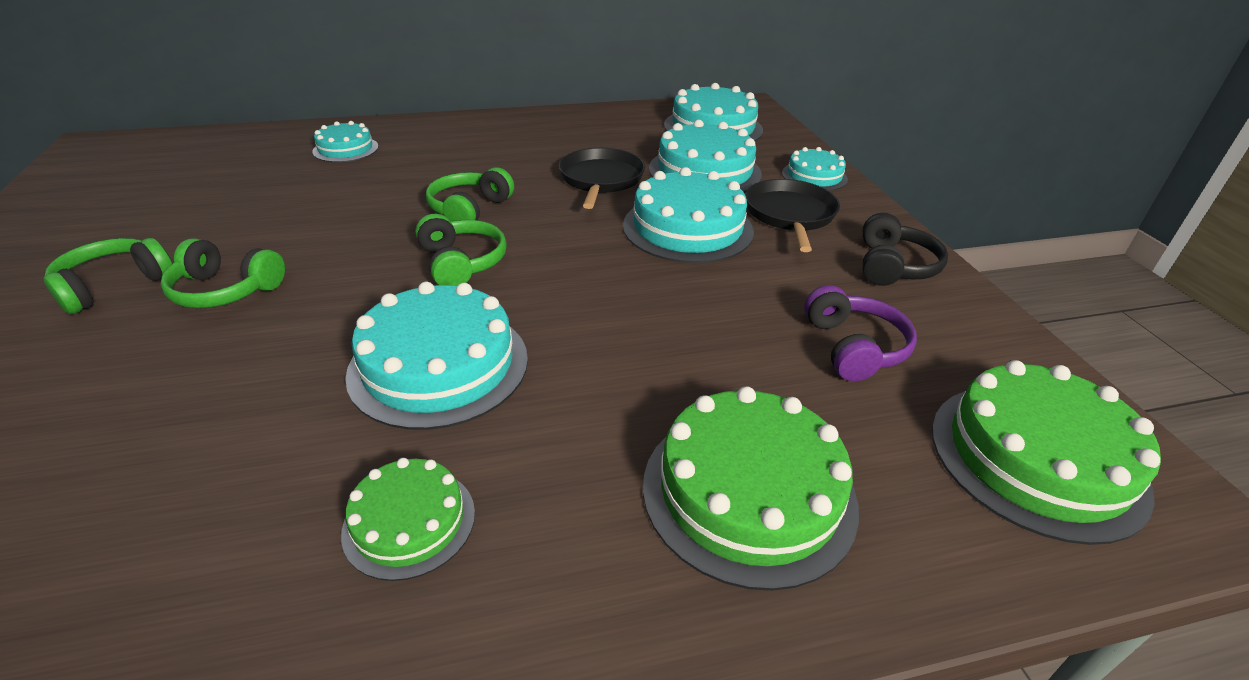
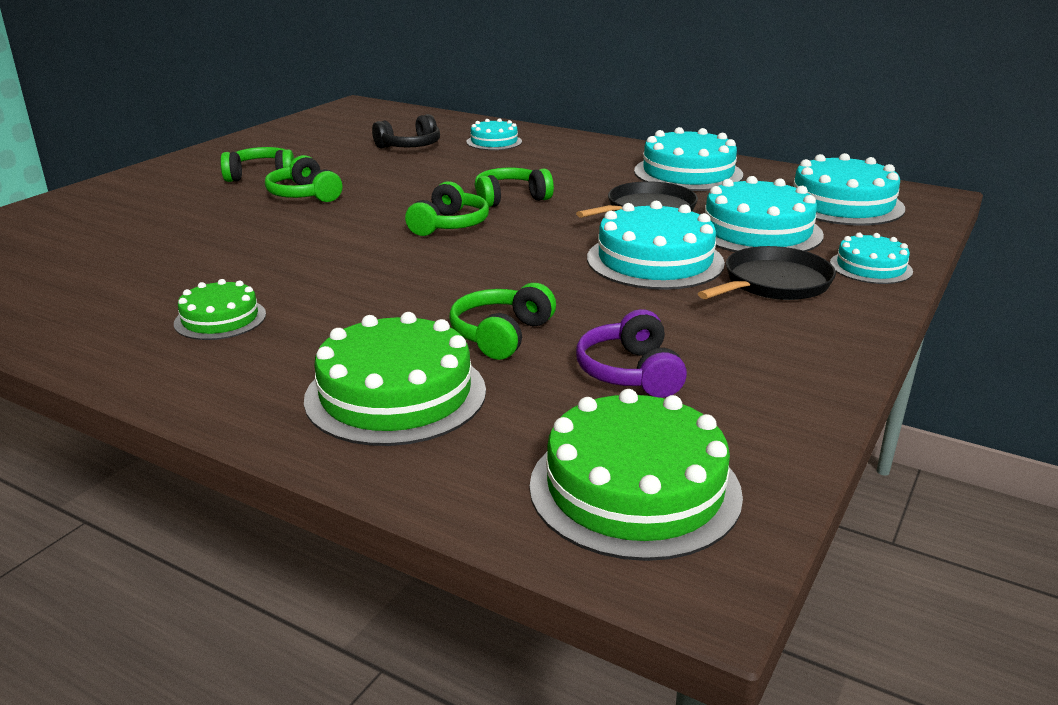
camera: 45 degrees right, 10 degrees down
(439, 365) = (345, 267): turquoise cake -> turquoise cake (688, 173)
(712, 365) = (501, 335): none -> green headphones
(853, 347) = (631, 373): purple headphones -> purple headphones turned 135 degrees clockwise
(893, 266) = (796, 348): black headphones -> black headphones (410, 146)

